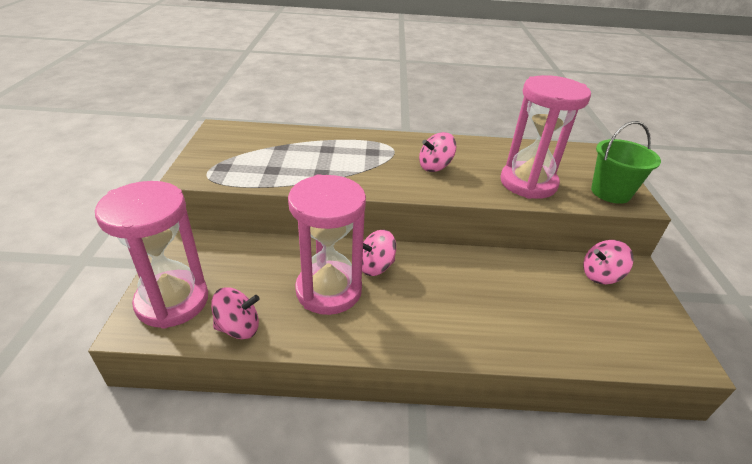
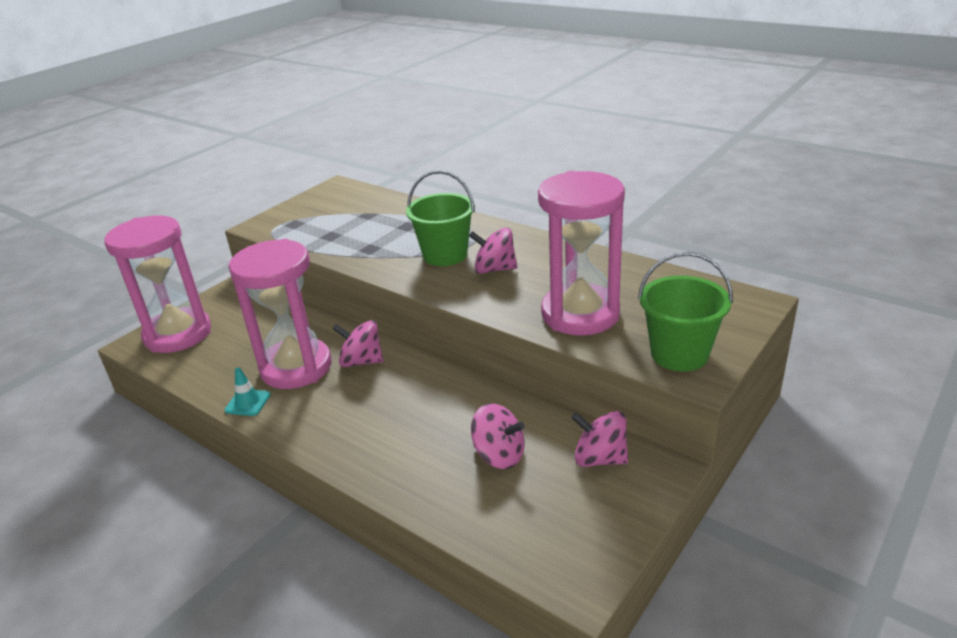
camera: 40 degrees right, 5 degrees down
(238, 327) = (198, 371): pink spinning top -> pink spinning top (499, 455)
(324, 337) = (248, 403): none -> turquoise traffic cone
(386, 164) = (445, 255): none -> green bucket

